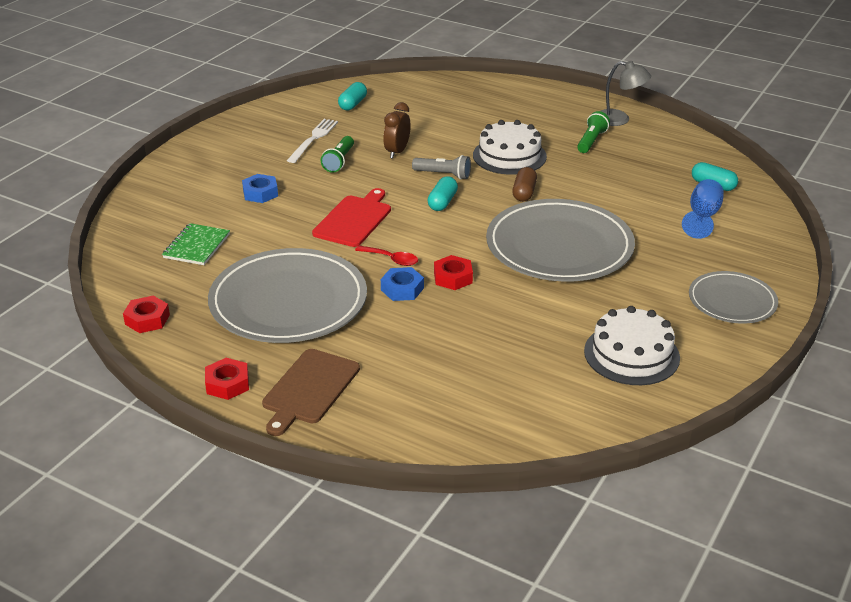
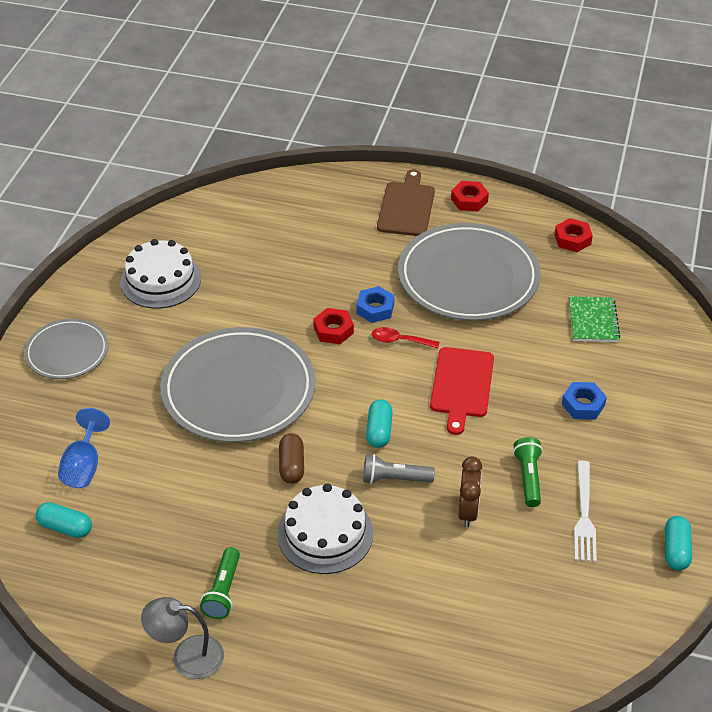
camera: 165 degrees right, 10 degrees up
(352, 104) = (578, 609): turquoise capsule -> turquoise capsule (676, 550)

